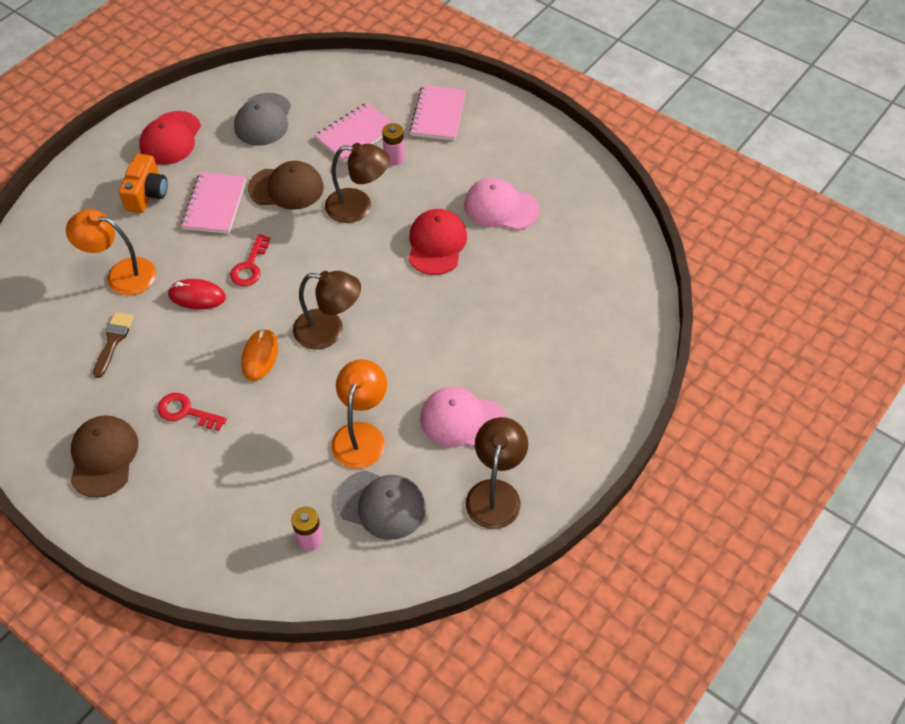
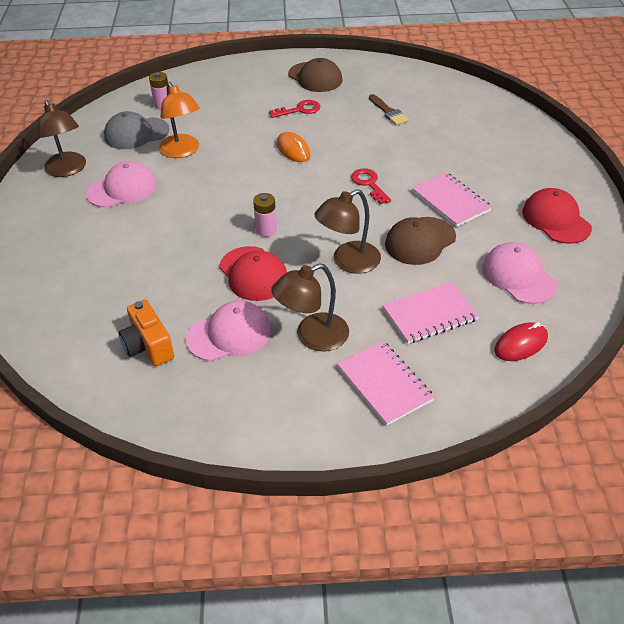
camera: 140 degrees right, 10 degrees down
(121, 274) = (439, 137): orange lamp -> none
(147, 194) = (504, 180): orange camera -> orange camera (148, 346)
(197, 296) = (376, 153): red mouse -> red mouse (520, 344)
(263, 120) = (518, 276): grey cap -> pink cap
(329, 331) = (266, 182): brown lamp -> brown lamp (312, 337)
(356, 134) = (430, 315): pink notebook -> pink notebook turned 60 degrees clockwise
(394, 158) = (370, 316): pink battery -> pink battery (266, 230)

